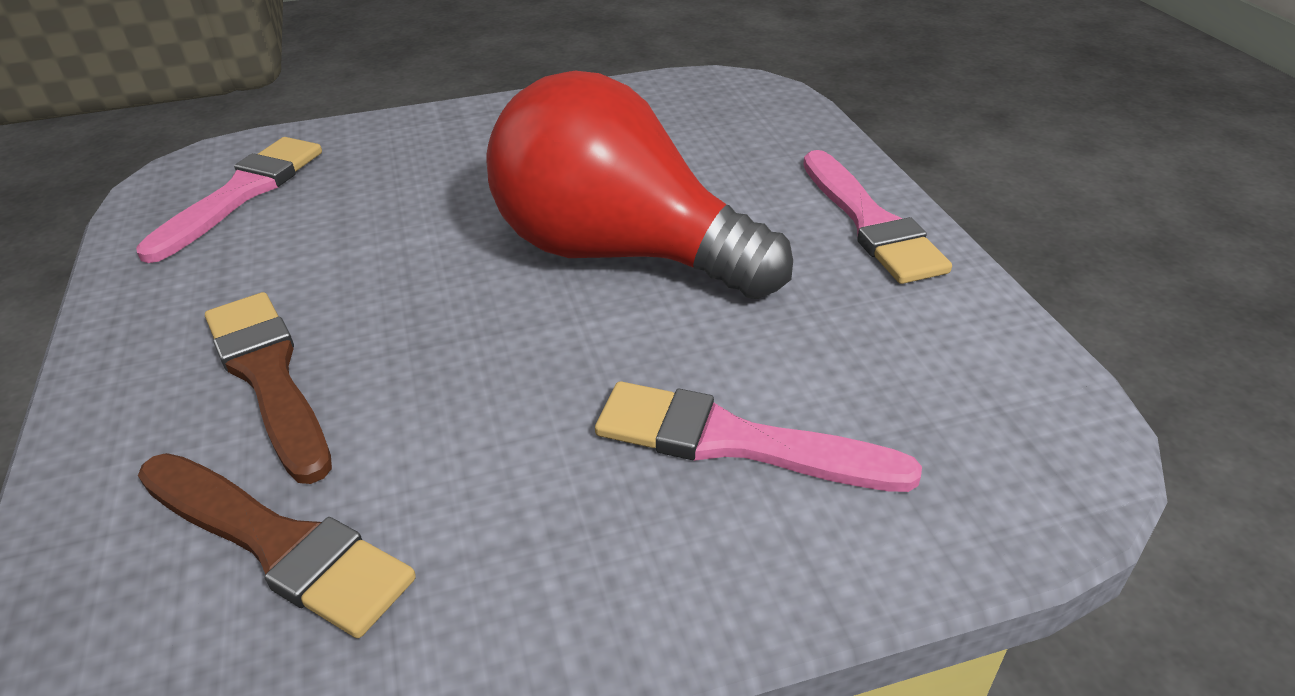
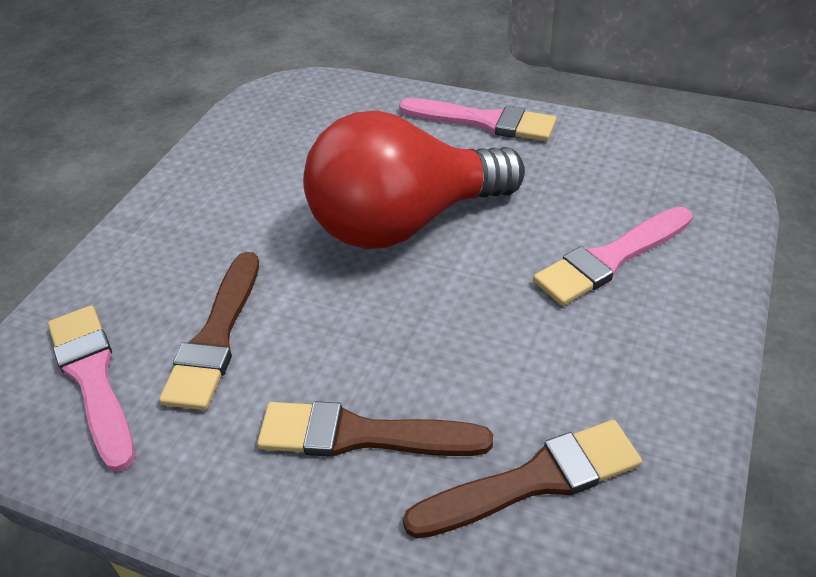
camera: 50 degrees left, 5 degrees up
(342, 226) = (216, 336): none -> brown brush

